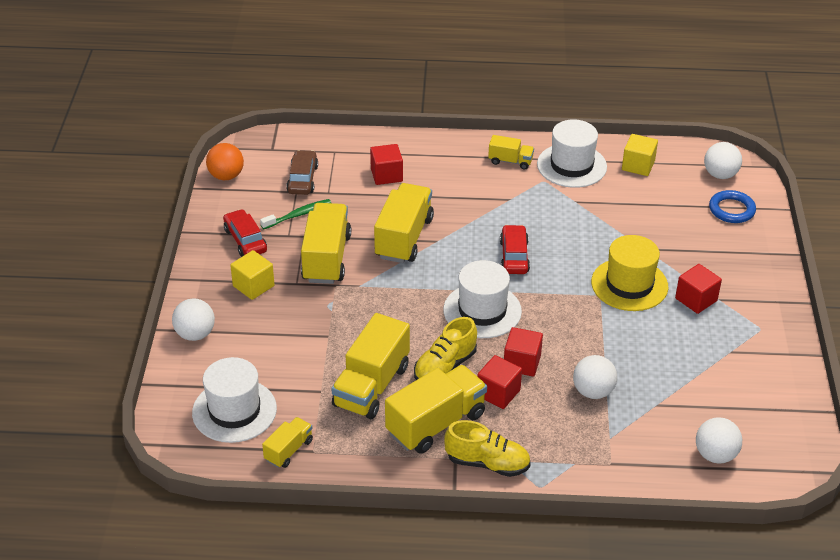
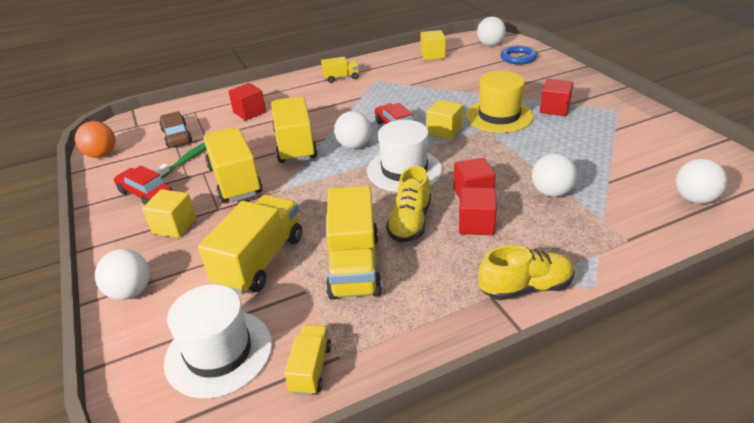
camera: 25 degrees left, 5 degrees down
(436, 423) = (444, 273): yellow truck -> yellow truck (260, 261)
(458, 262) = (354, 146): none -> white ball
(557, 281) = (444, 131): none -> yellow cube
(571, 165) = (387, 68): white hat -> none

